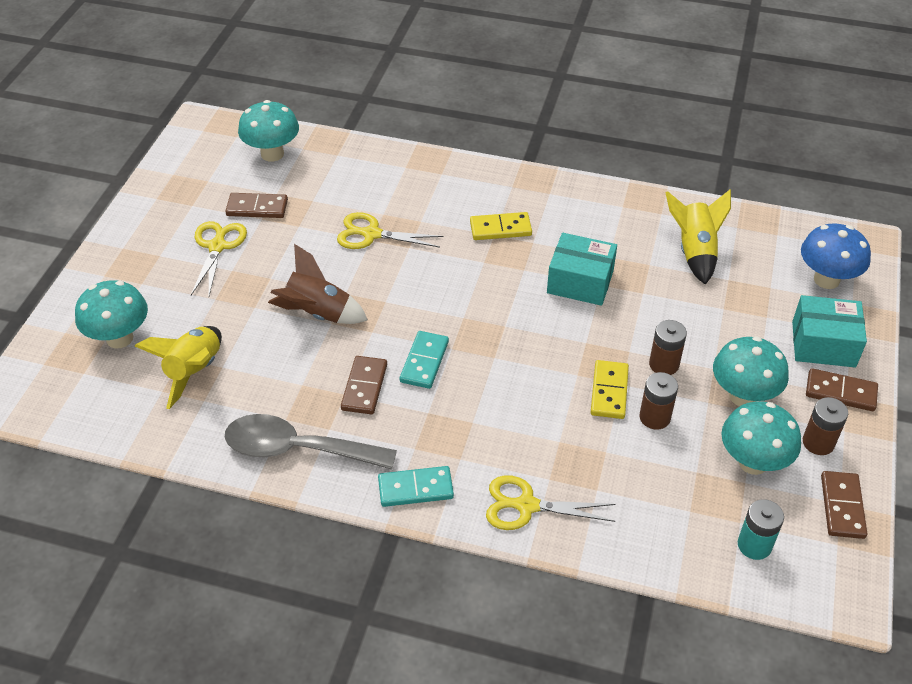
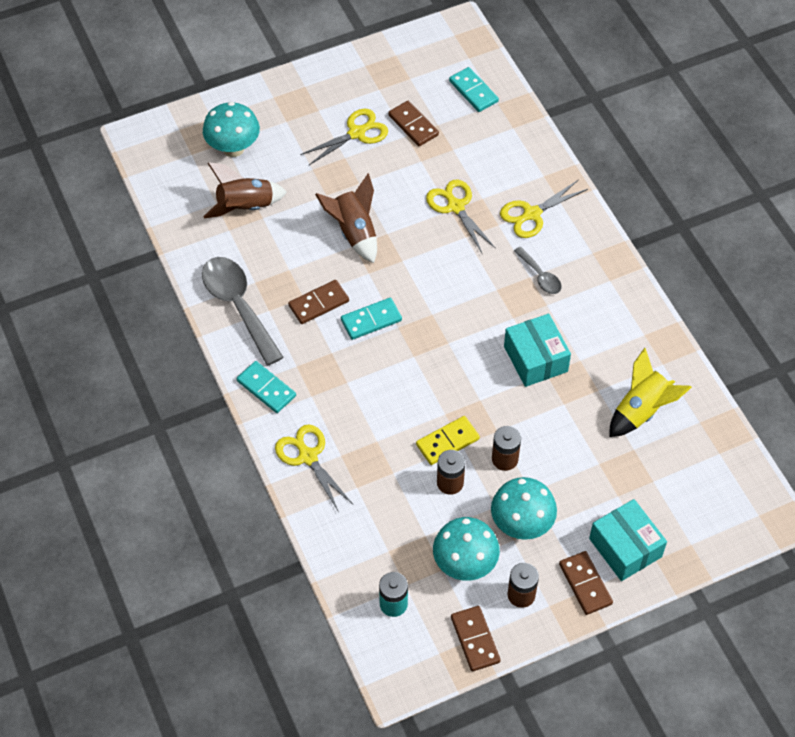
camera: 50 degrees right, 10 degrees up
(194, 371) = (245, 207): yellow rocket -> brown rocket
(272, 154) = (473, 91): turquoise mushroom -> turquoise domino
(434, 196) = (531, 214): none -> yellow scissors
(500, 228) = (540, 276): yellow domino -> grey spoon
(826, 280) = (700, 513): blue mushroom -> none
(842, 506) = (475, 639): brown domino -> brown domino turned 75 degrees counterclockwise

